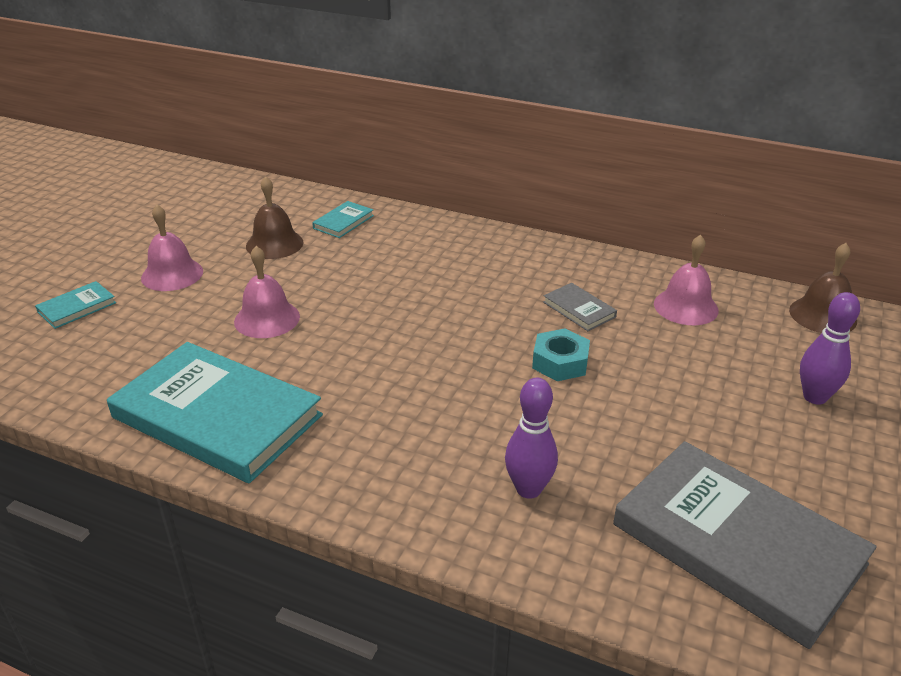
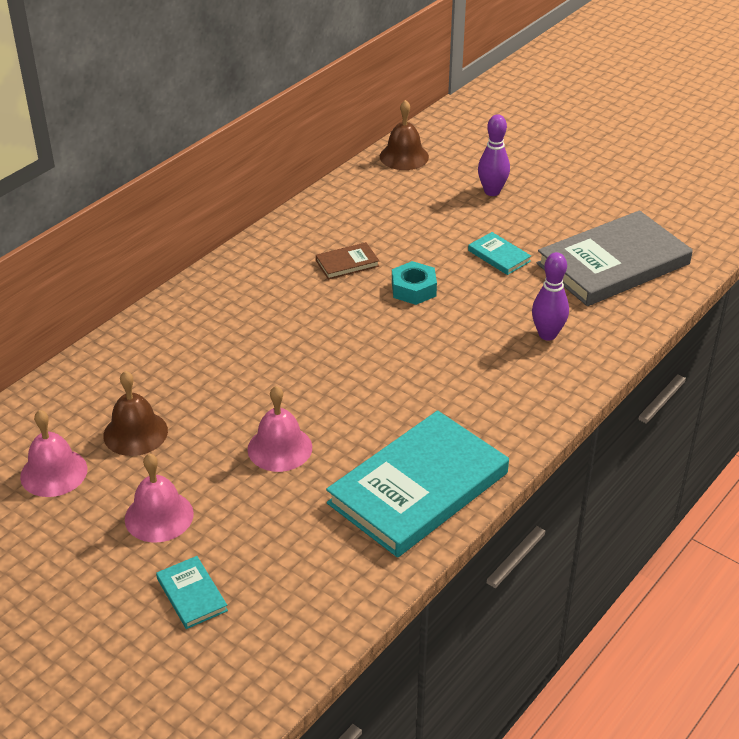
camera: 75 degrees left, 5 degrees up
(343, 222) = (116, 377): turquoise book -> turquoise book (499, 256)
(579, 309) = (347, 263): grey book -> brown book
(686, 307) = (366, 211): pink bell -> pink bell (54, 472)

